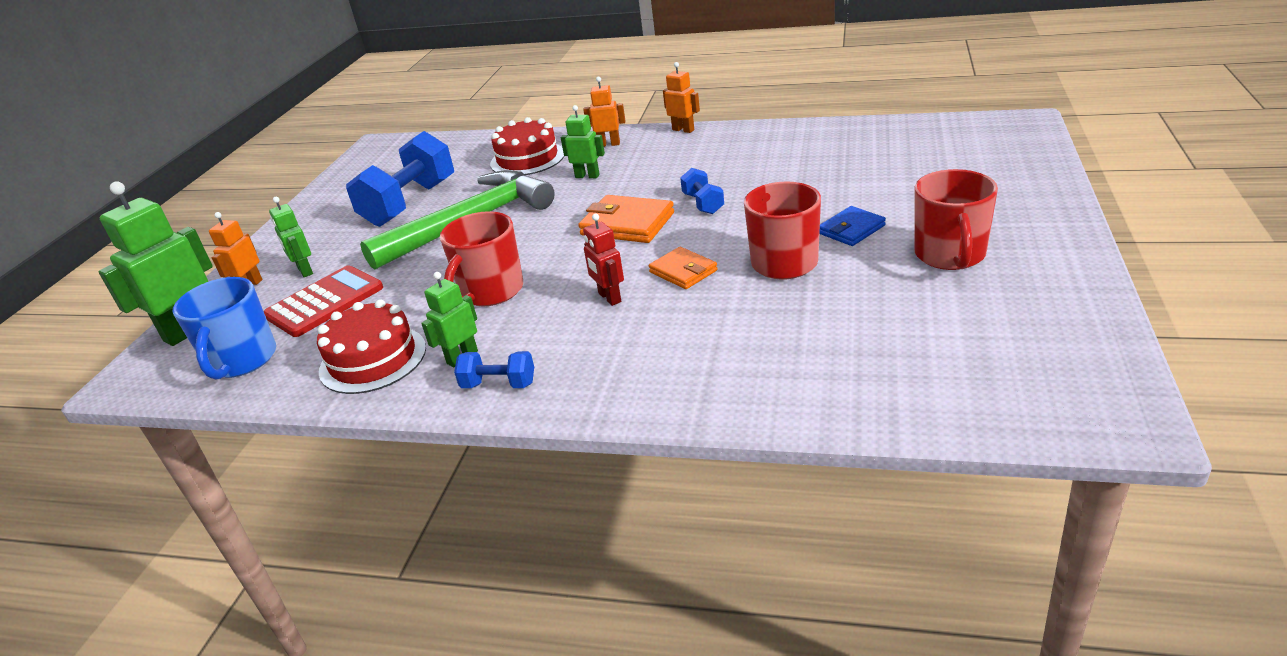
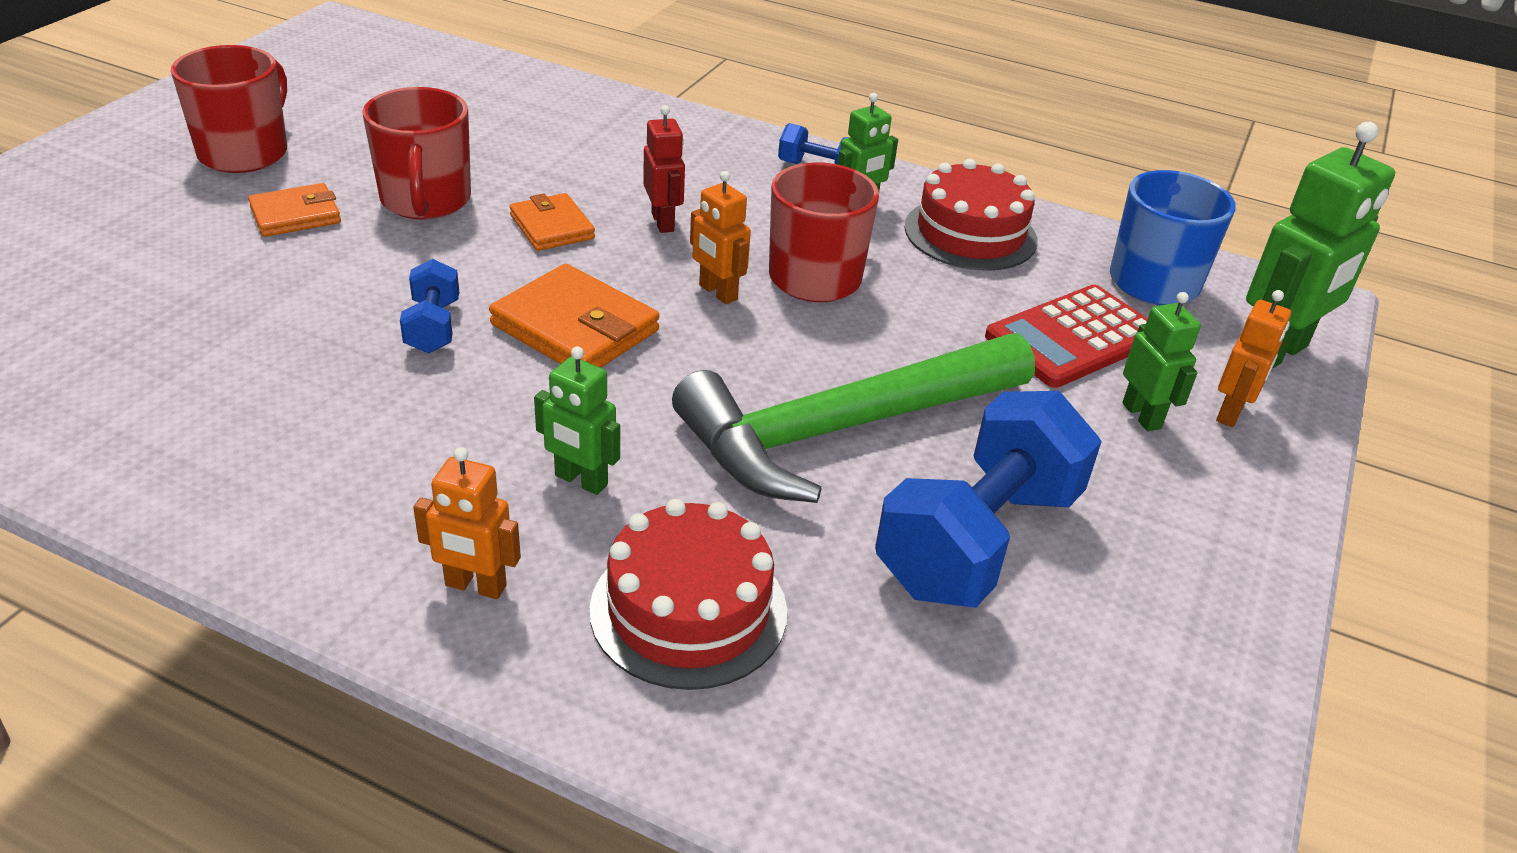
camera: 175 degrees left, 5 degrees up
(683, 130) = (275, 569): orange robot -> orange robot (717, 292)
(851, 229) = (296, 215): blue wallet -> orange wallet

